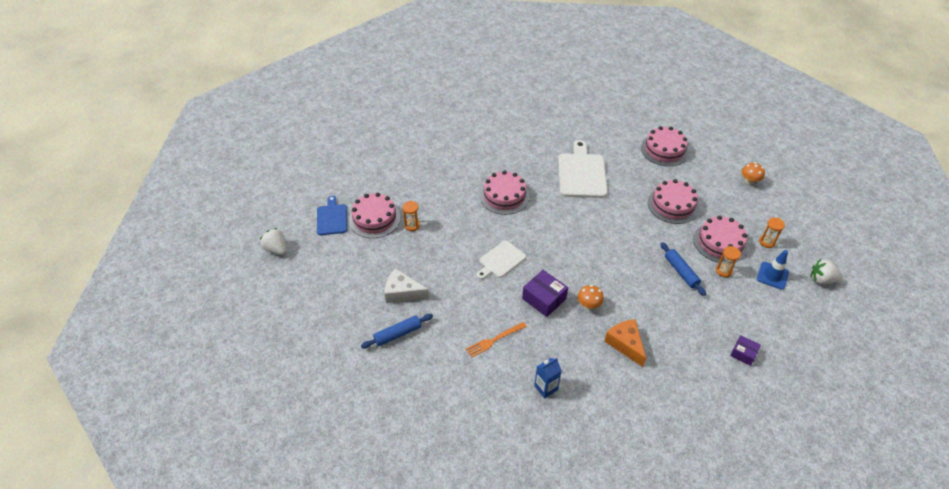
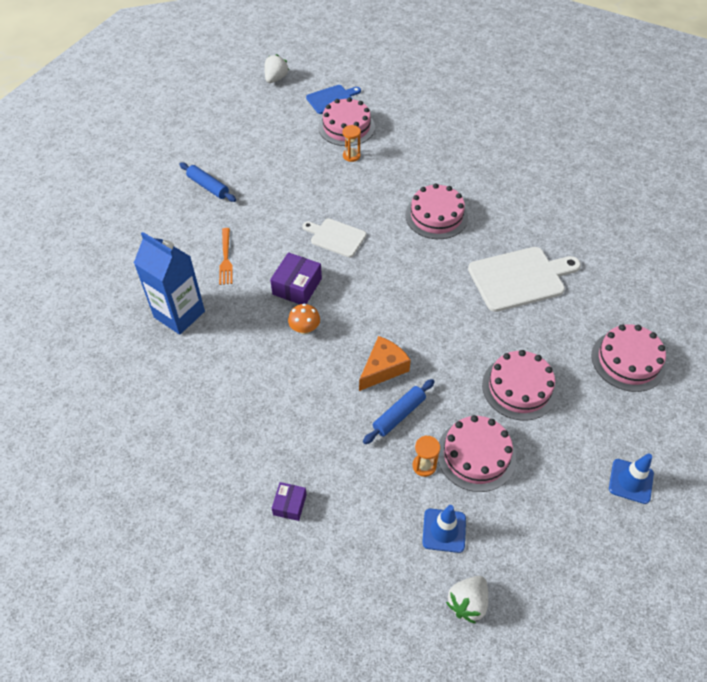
camera: 70 degrees right, 5 degrees up
(402, 292) = (259, 175): white cheese -> none
(494, 340) = (226, 258): orange fork -> orange fork turned 135 degrees counterclockwise
(546, 388) = (179, 314): blue carton -> blue carton, size x1.92
(625, 344) = (260, 374): orange cheese -> orange cheese (383, 368)
(749, 181) = (630, 481): orange mushroom -> blue traffic cone
(767, 242) = (509, 517): orange hourglass -> none
(821, 280) = (467, 603): white strawberry -> white strawberry turned 135 degrees counterclockwise

